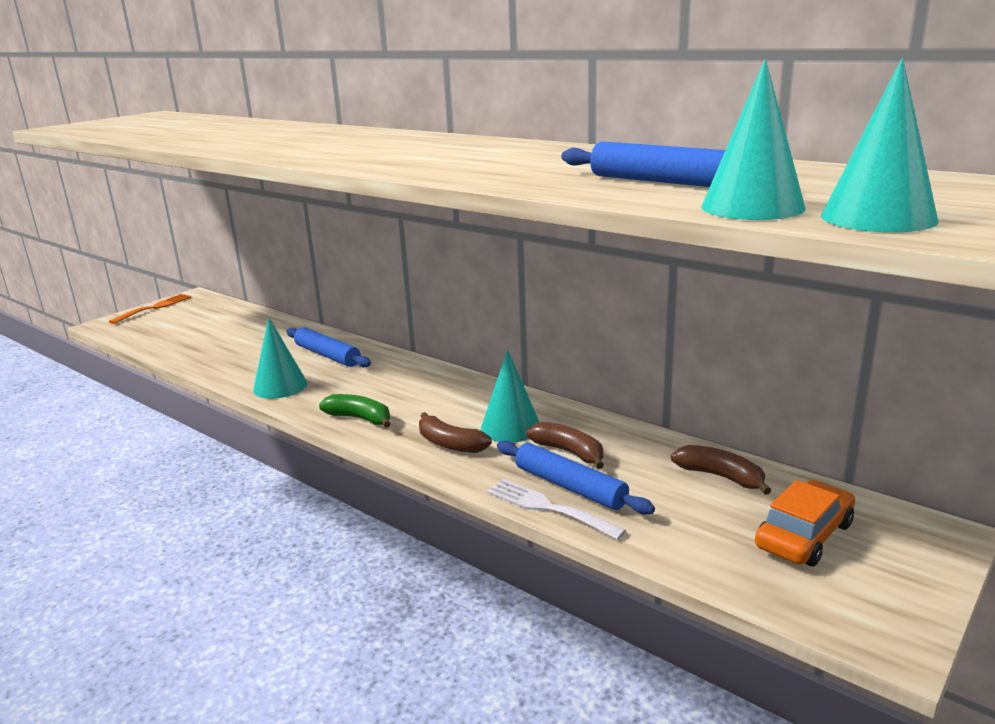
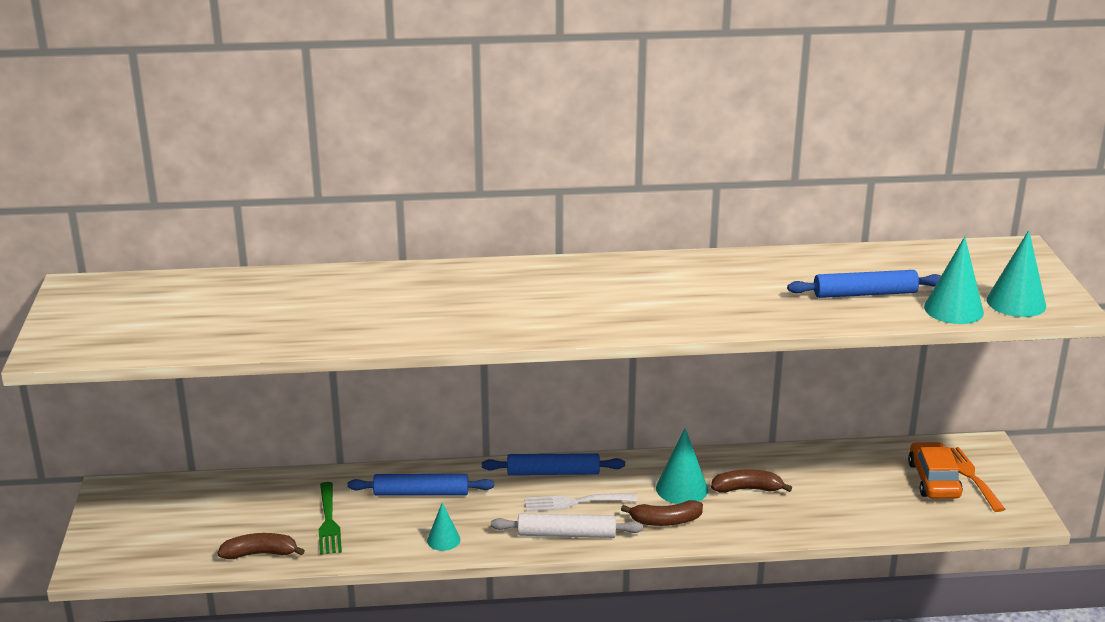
camera: 45 degrees left, 5 degrees up
(154, 308) = (100, 523): orange fork -> orange fork (970, 476)
(246, 349) = (329, 522): none -> green fork
(280, 386) = (443, 540): turquoise cone -> turquoise cone, size x0.61
(360, 418) = (566, 534): green banana -> white rolling pin
(548, 508) = (795, 532): white fork -> white fork (575, 502)
(570, 487) = (785, 512): blue rolling pin -> blue rolling pin (553, 473)
(721, 477) = (850, 463): brown banana -> brown banana (260, 554)

